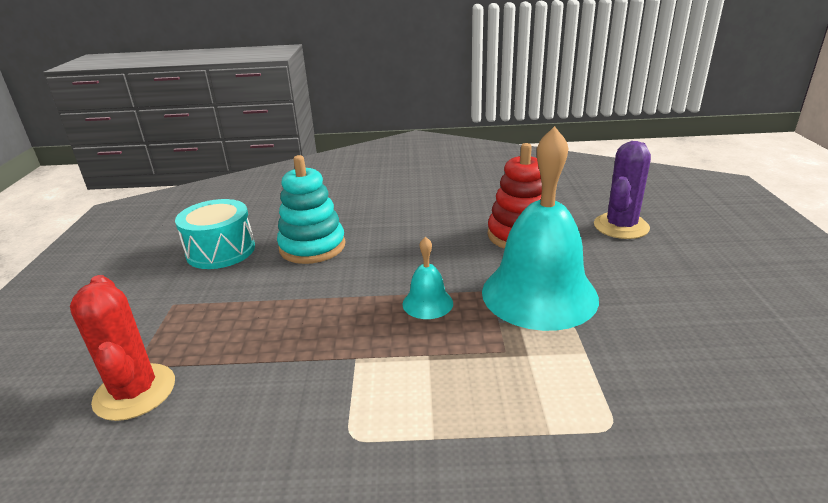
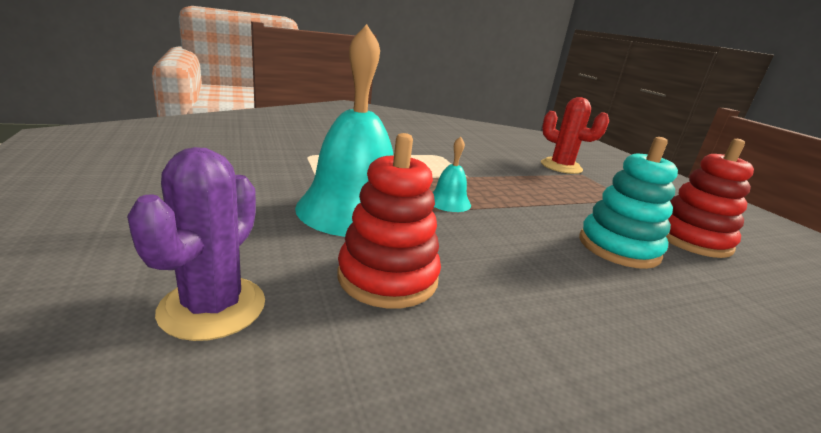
camera: 155 degrees right, 5 degrees down
(221, 251) = (691, 239): turquoise drum -> red stacking toy

